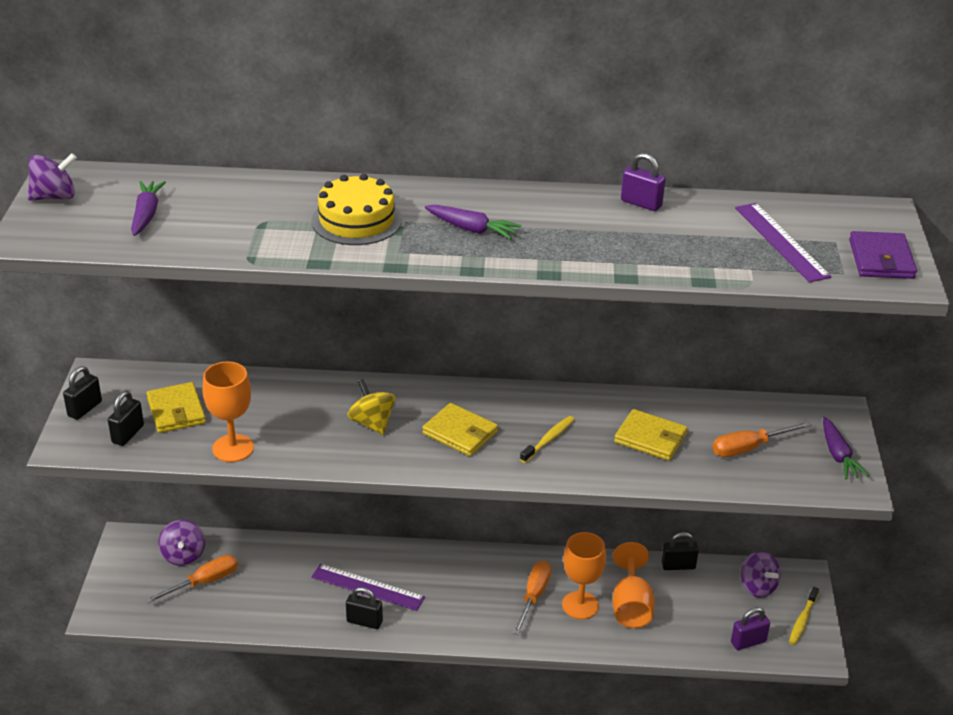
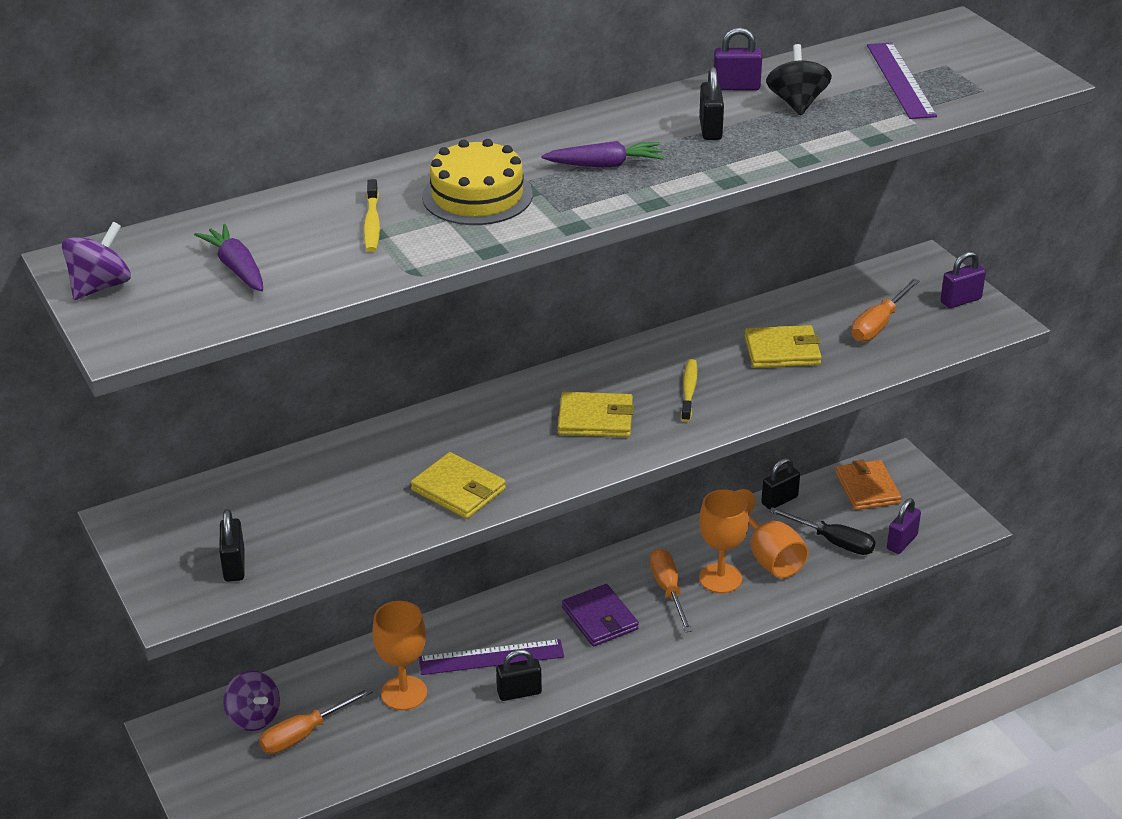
camera: 30 degrees left, 0 degrees up
(85, 409) = (152, 560): black padlock -> black padlock (710, 129)
(176, 411) = (264, 519): yellow wallet -> yellow wallet (458, 489)
(204, 582) = (304, 734): orange screwdriver -> orange screwdriver turned 150 degrees counterclockwise
(233, 448) = (371, 531): orange goblet -> orange goblet (404, 693)
(372, 423) = (495, 445): yellow spinning top -> none
(673, 232) = (797, 103): none -> black spinning top
(692, 617) = (833, 542): none -> black screwdriver
(757, 587) = (867, 488): purple spinning top -> orange wallet
(781, 241) = (901, 80): purple ruler -> purple ruler turned 45 degrees clockwise
(802, 620) = (931, 501): yellow toothbrush -> yellow toothbrush (372, 223)
(838, 455) = (960, 300): purple carrot -> purple padlock
(881, 259) = (1000, 67): purple wallet -> purple wallet (600, 618)

